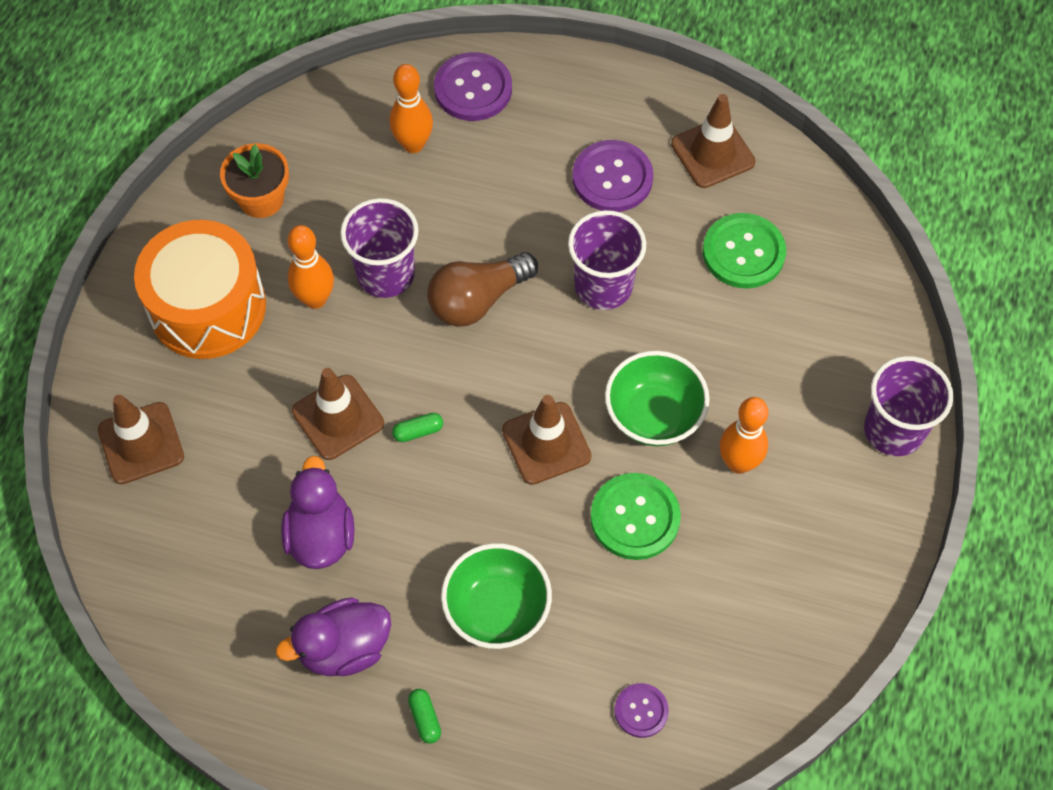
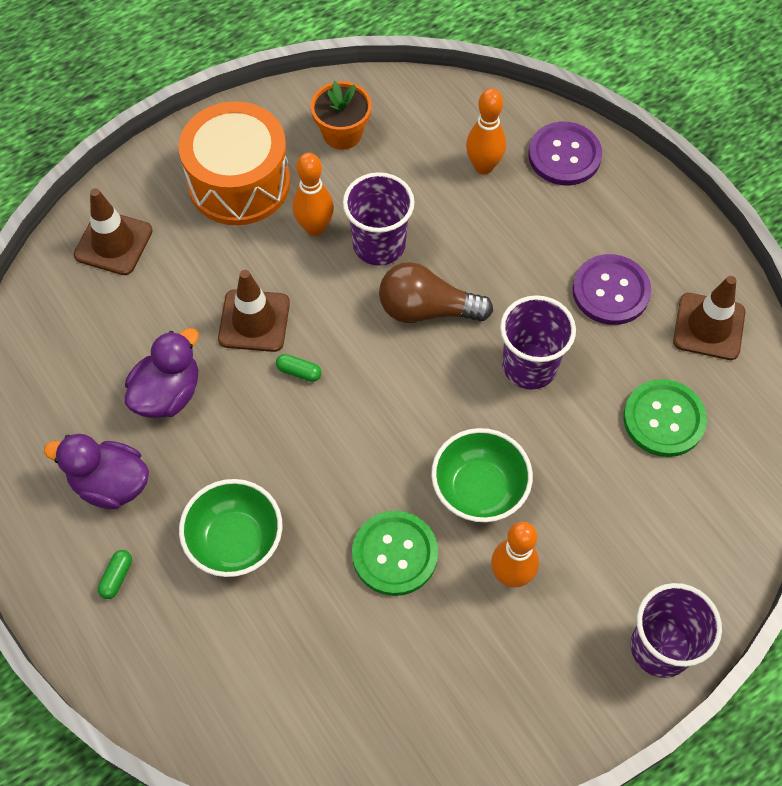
camera: 40 degrees right, 0 degrees up
(546, 443) = (380, 449): brown traffic cone -> none
(641, 711) = (267, 699): purple button -> none

